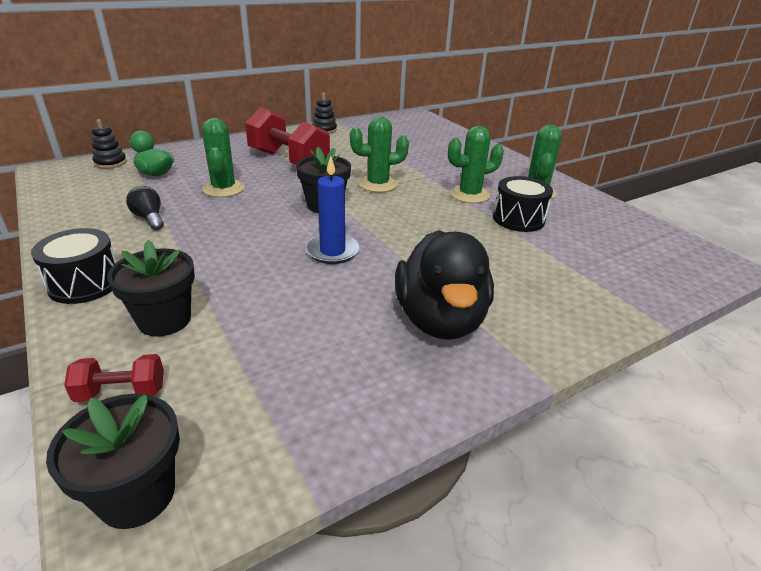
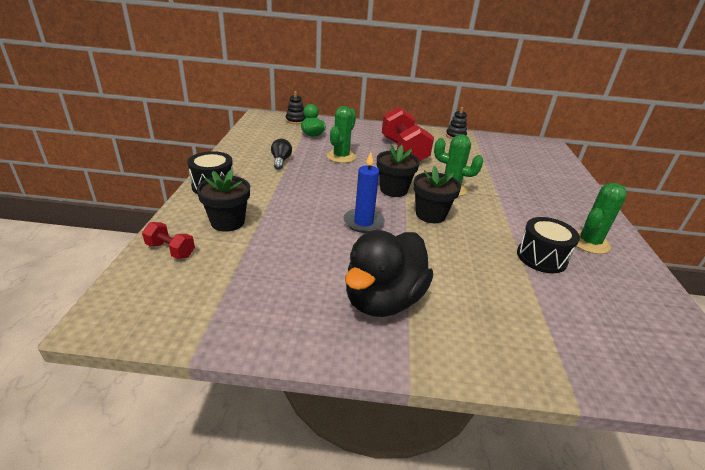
camera: 35 degrees right, 0 degrees up
(137, 494) = (126, 303): black flower pot -> black flower pot (430, 215)
(469, 195) = (519, 222): green cactus -> none

